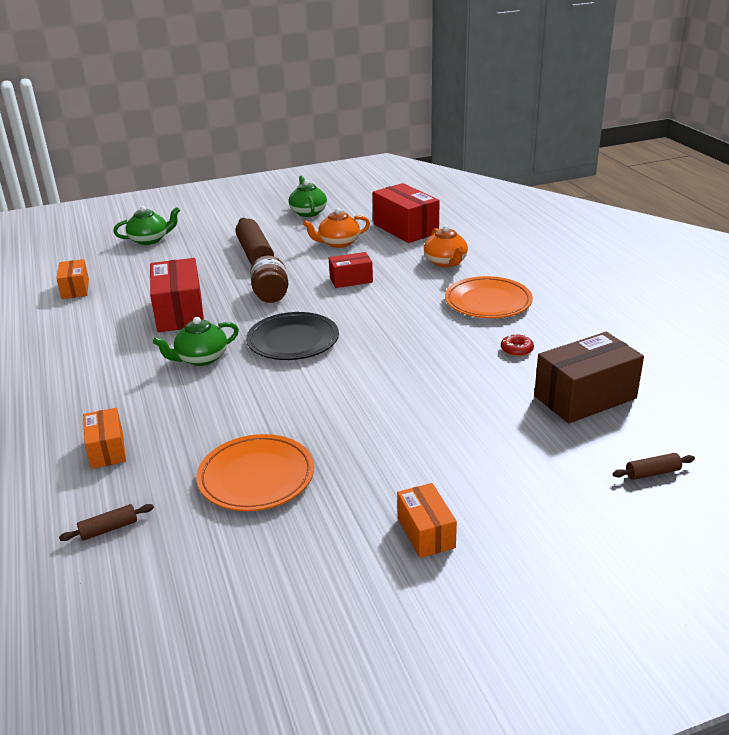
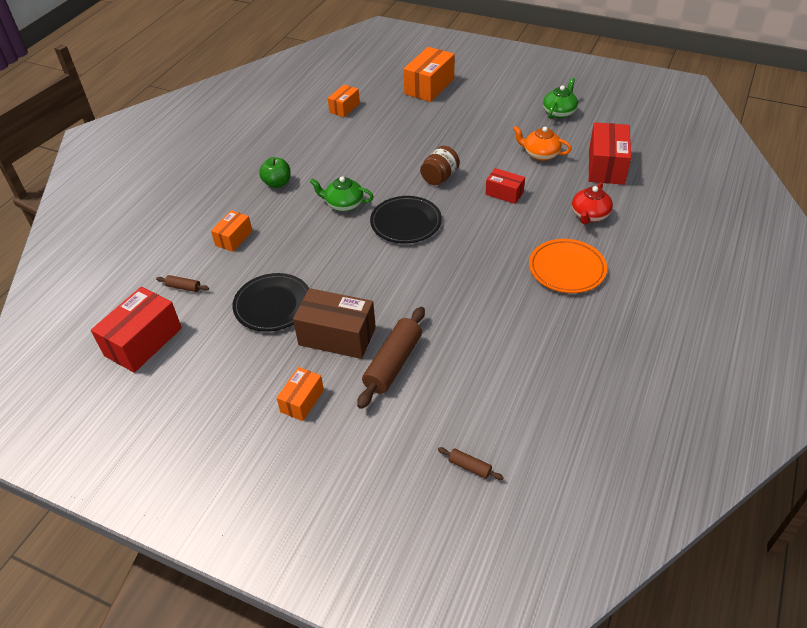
camera: 45 degrees right, 15 degrees up
(89, 379) = (277, 183): none -> green apple
(150, 240) = (429, 86): green teapot -> orange box
(180, 312) = (374, 160): red box -> red box (143, 342)
(255, 254) = (475, 134): brown rolling pin -> brown rolling pin (393, 363)
(256, 477) = (273, 305): orange plate -> black plate
(446, 262) = (589, 215): orange teapot -> red teapot
(516, 349) = (527, 320): red donut -> none
(585, 397) = (514, 386): brown box -> brown box (337, 336)

